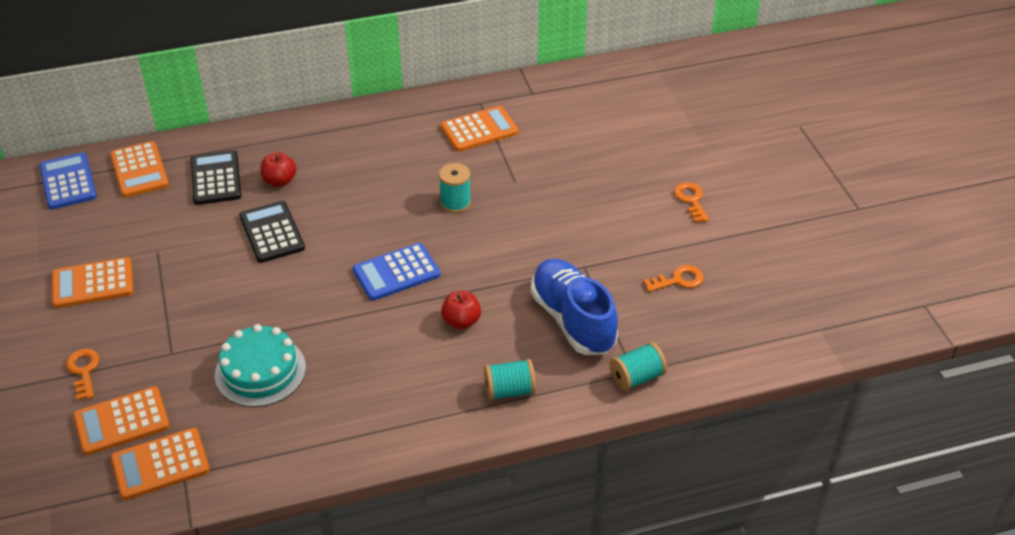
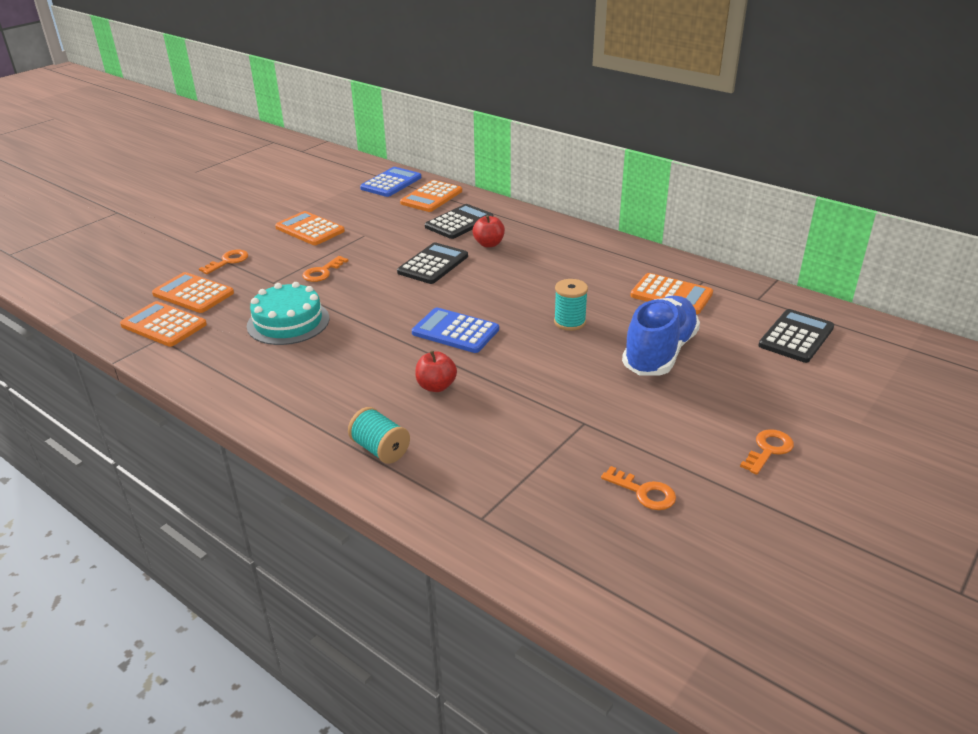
camera: 55 degrees right, 10 degrees down
(195, 311) = (322, 272): none -> orange key
(573, 320) = (507, 447): blue shoe -> blue shoe (659, 353)
(594, 108) = (796, 337): none -> black calculator
(636, 377) = (475, 524): turquoise spool -> none

